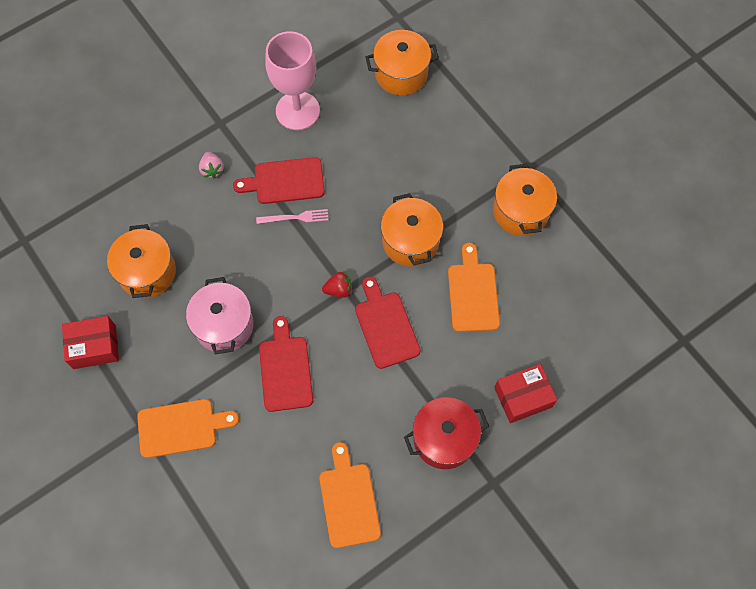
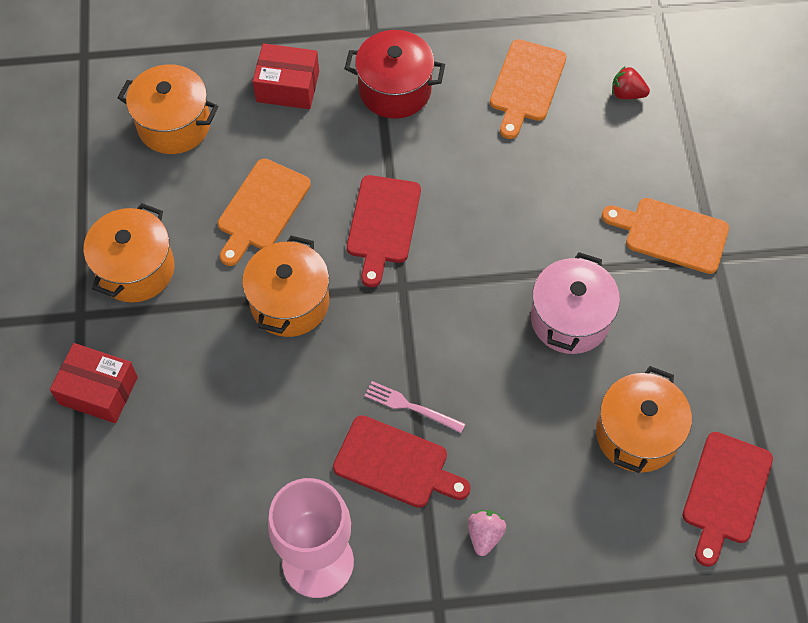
camera: 150 degrees left, 5 degrees down
(94, 347) = (740, 373): red box -> red box (98, 390)
(285, 369) = (523, 236): red cutting board -> red cutting board (725, 493)
(339, 290) = (411, 290): red strawberry -> red strawberry (627, 93)
(401, 74) = (139, 540): orange pot -> orange pot (174, 125)

